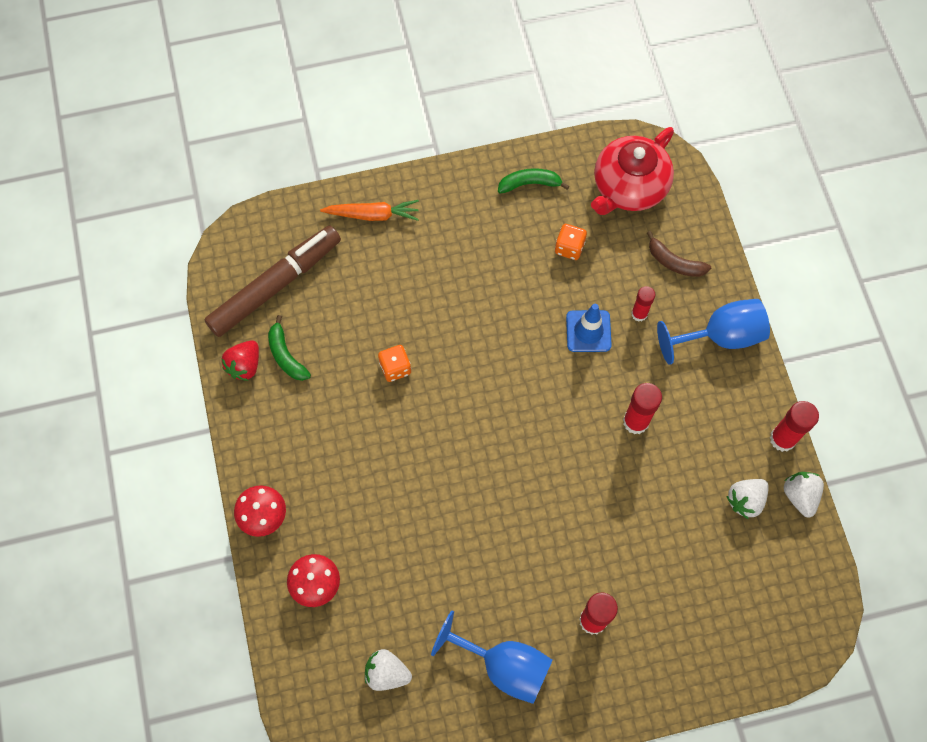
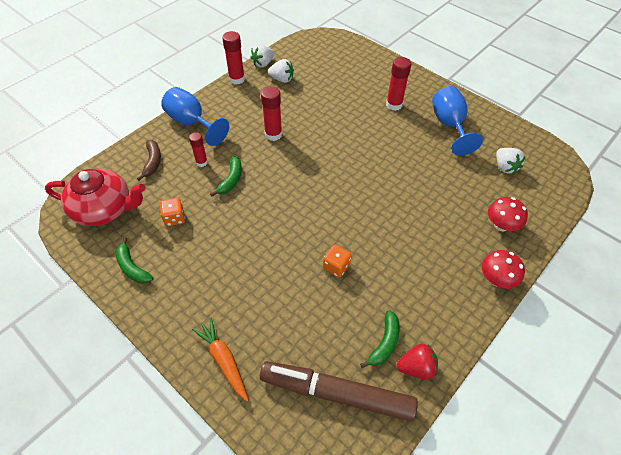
camera: 125 degrees left, 15 degrees down
(588, 331) = (231, 180): blue traffic cone -> green banana

